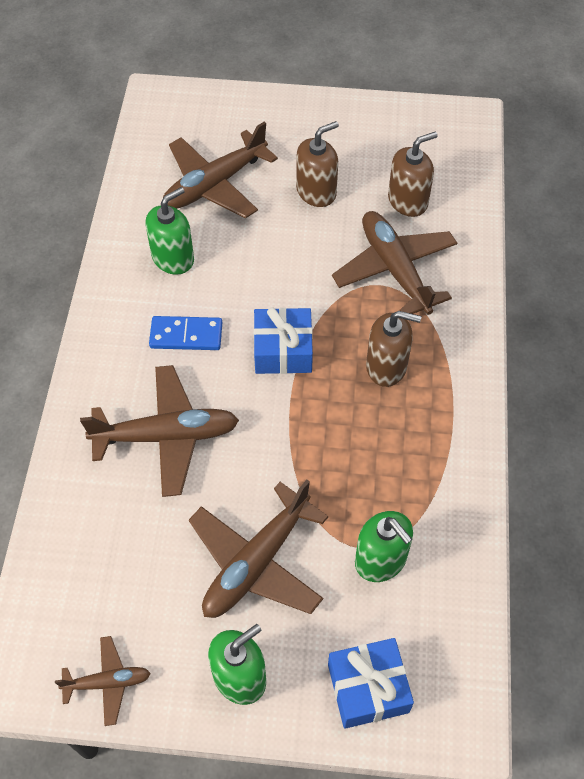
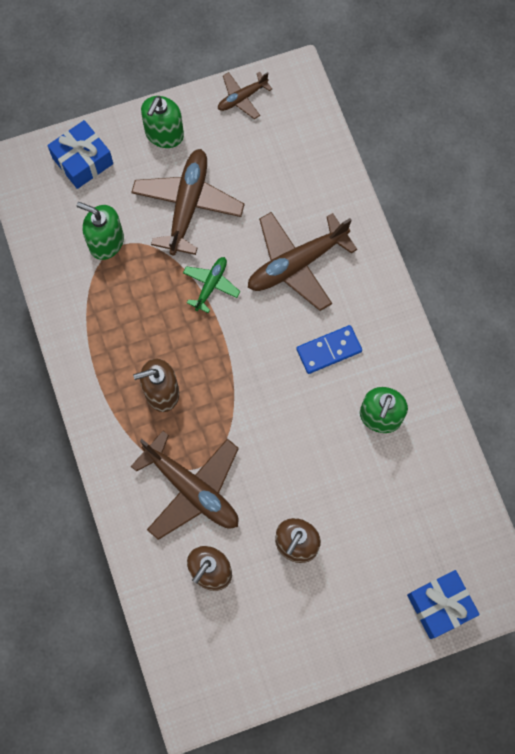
camera: 155 degrees right, 15 degrees up
(215, 184) = (389, 511): brown plane -> none
(277, 454) = (211, 285): none -> green plane
(283, 350) = (247, 371): blue gift -> blue gift (440, 605)

